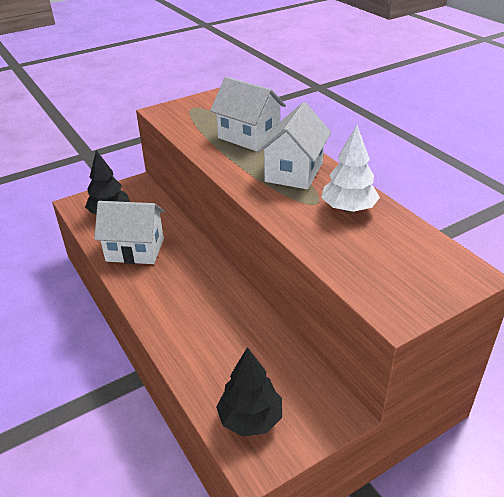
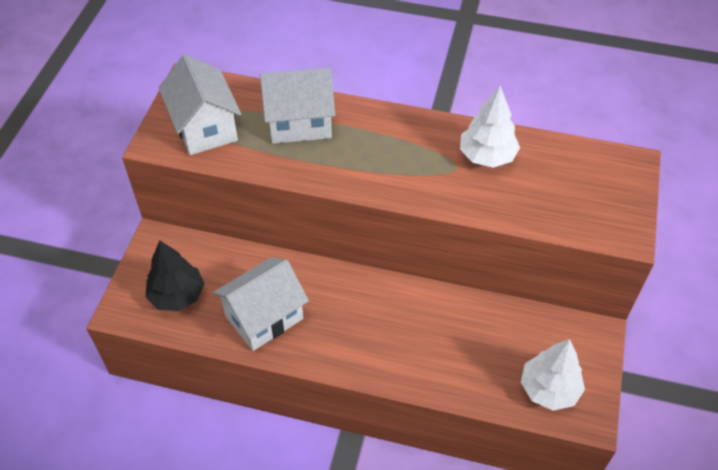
camera: 45 degrees left, 15 degrees up
(250, 419) = (549, 389): black tree -> white tree
(294, 172) = (396, 143): white house -> white house (205, 128)

